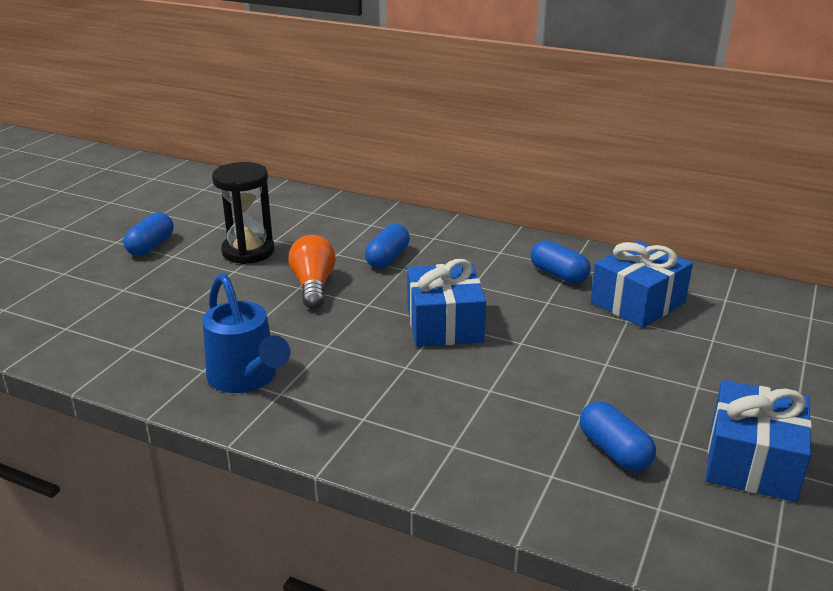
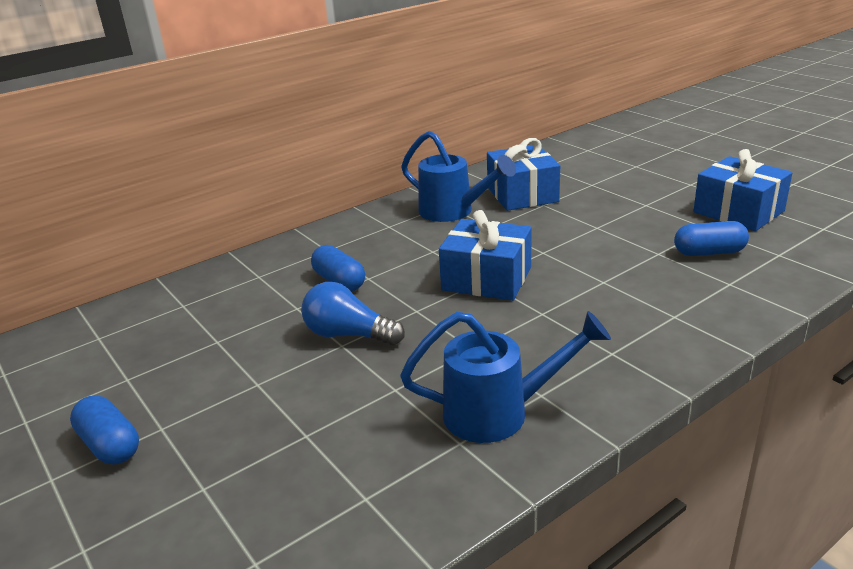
camera: 60 degrees left, 0 degrees up
(248, 251) = (223, 365): black hourglass -> none
(313, 285) = (348, 335): orange light bulb -> blue light bulb
(558, 274) = (453, 212): blue capsule -> blue watering can

